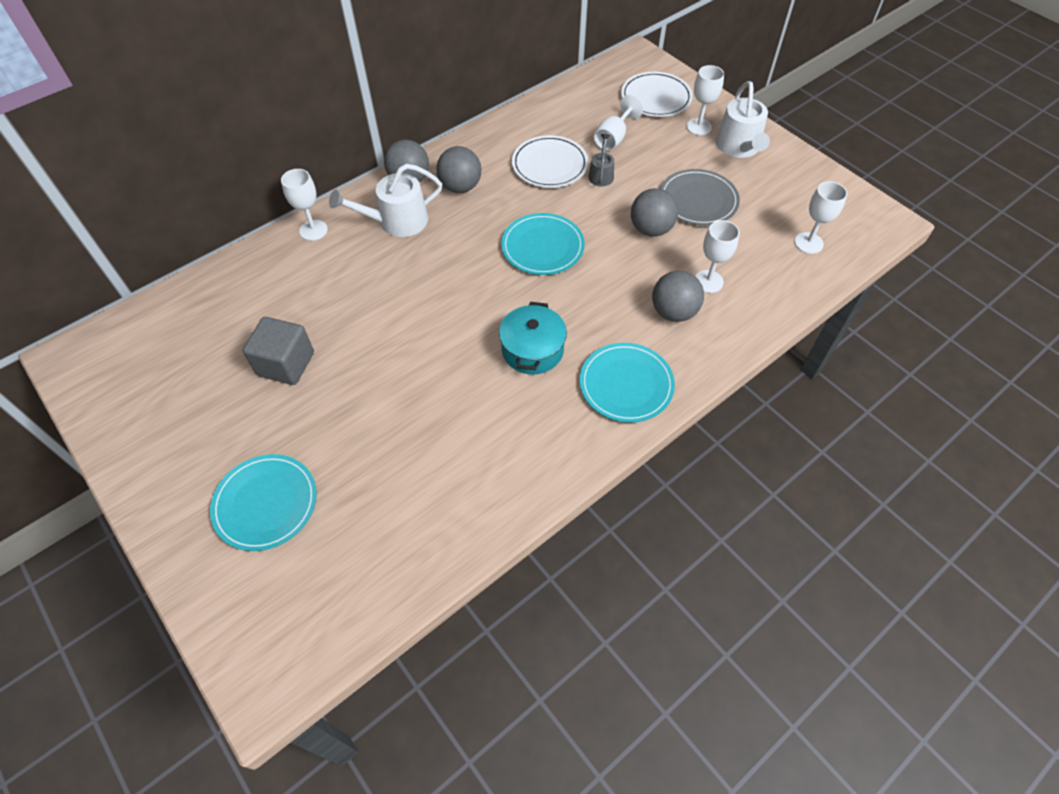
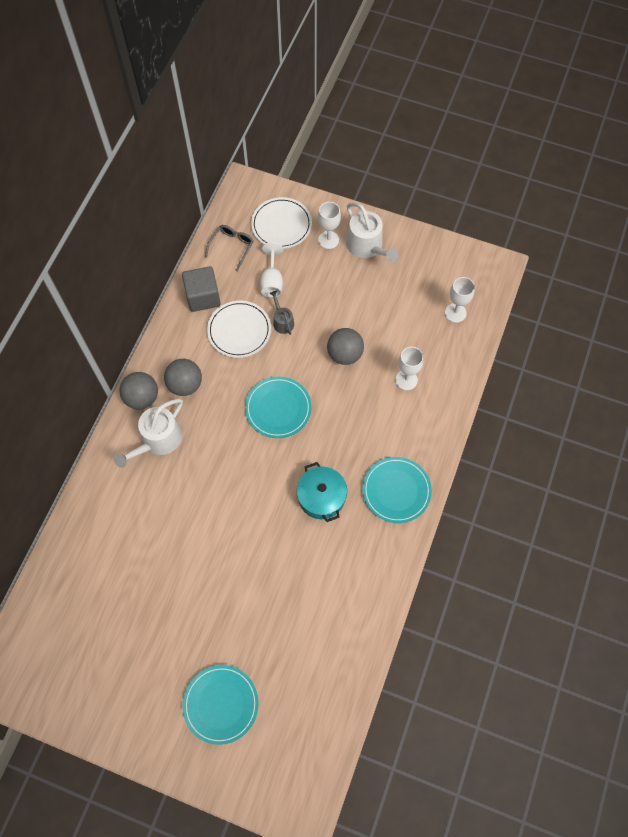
camera: 30 degrees left, 10 degrees up
(286, 364) = (160, 600): grey cube -> grey cube (203, 297)
(313, 230) = (99, 481): white goblet -> none
(591, 96) = (232, 247): none -> grey glasses
(673, 312) = (396, 417): grey ball -> none
(698, 200) = (363, 311): grey plate -> none

